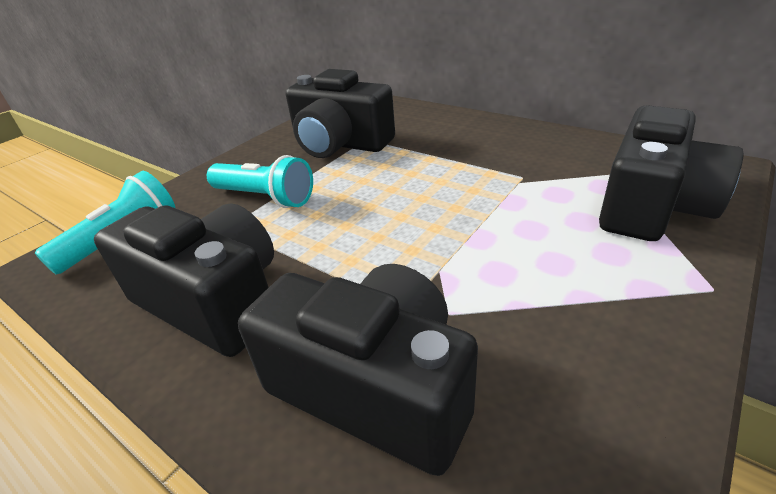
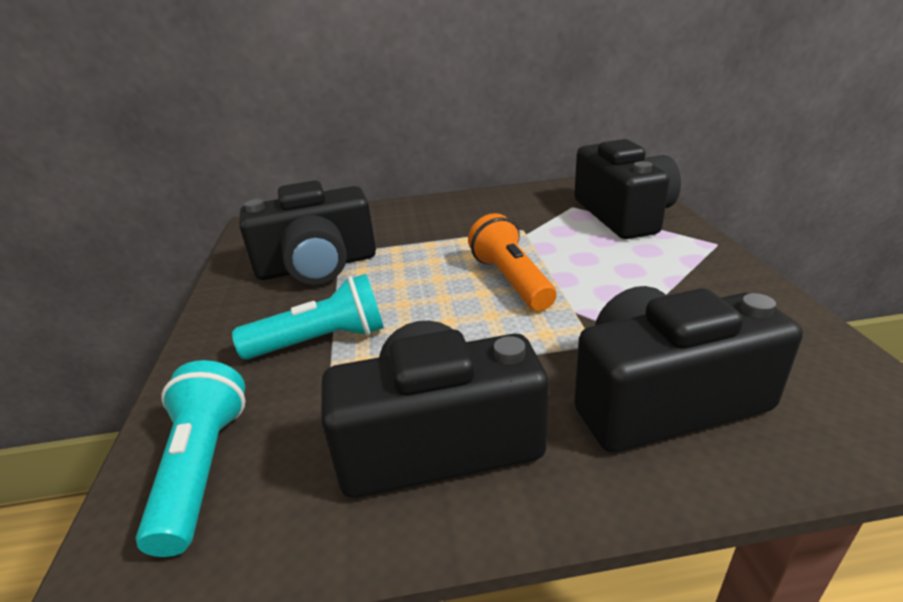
camera: 45 degrees left, 5 degrees down
(437, 217) = (511, 280): none -> orange flashlight

